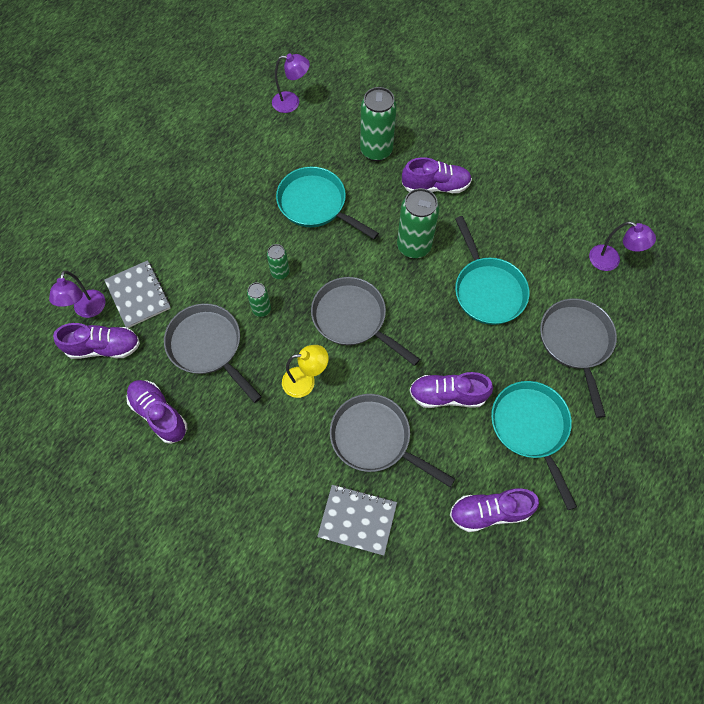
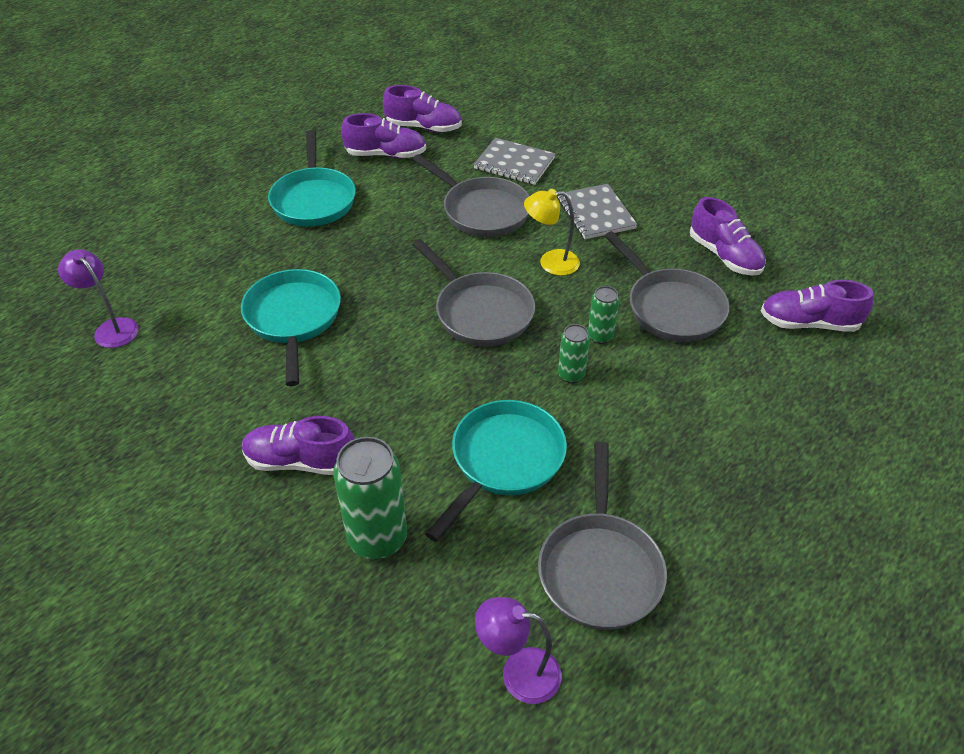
camera: 170 degrees left, 20 degrees down
(88, 310) = (844, 366): purple lamp -> none
(138, 295) = (775, 374): grey notebook -> grey notebook (595, 213)
(316, 204) = (504, 461): turquoise pan -> turquoise pan turned 105 degrees counterclockwise
(413, 246) = (370, 381): green can -> none
(447, 395) = (390, 233): purple shoe -> purple shoe (423, 127)
(576, 343) = (218, 256): grey pan -> grey pan (599, 568)

